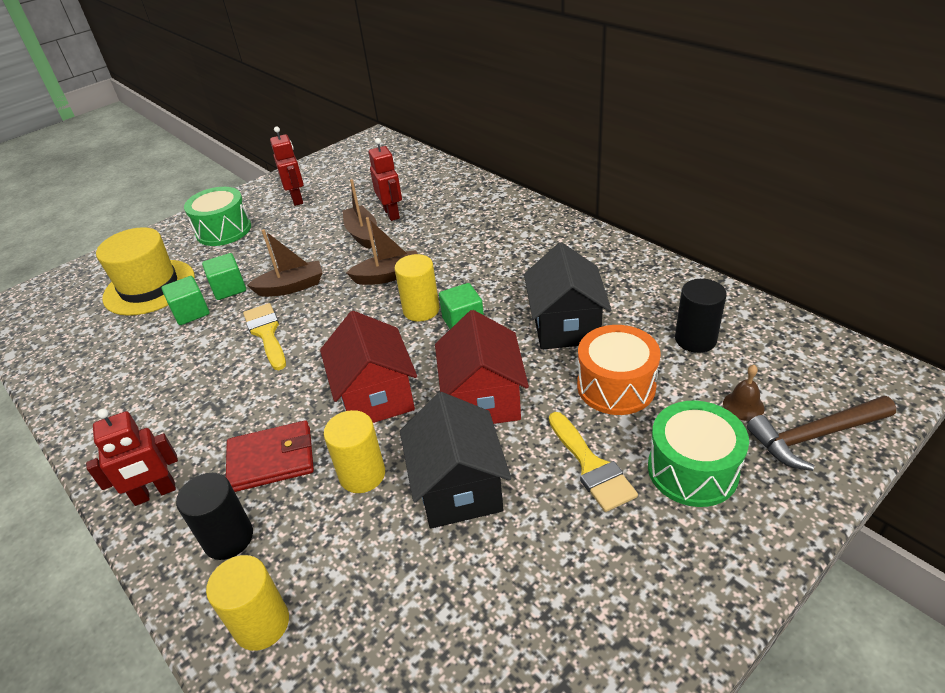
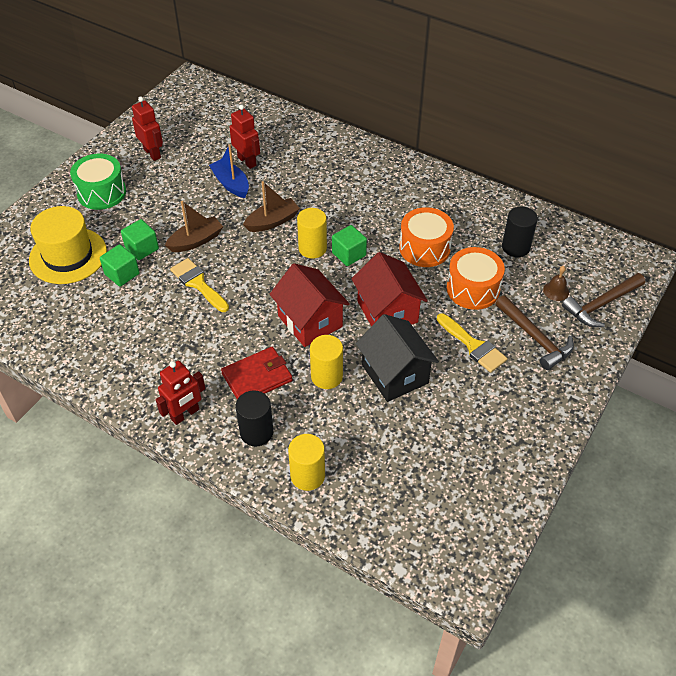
camera: 20 degrees left, 10 degrees up
(362, 234) = (231, 184): brown boat -> blue boat
(565, 326) = (424, 248): black house -> orange drum
(692, 470) = (535, 338): green drum -> brown hammer

